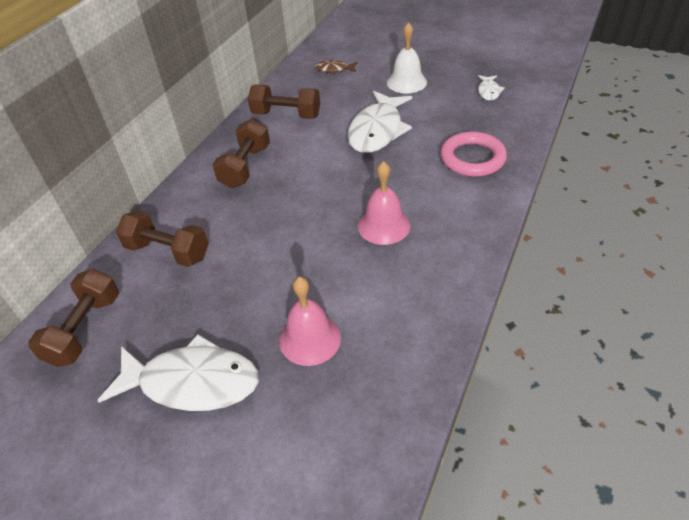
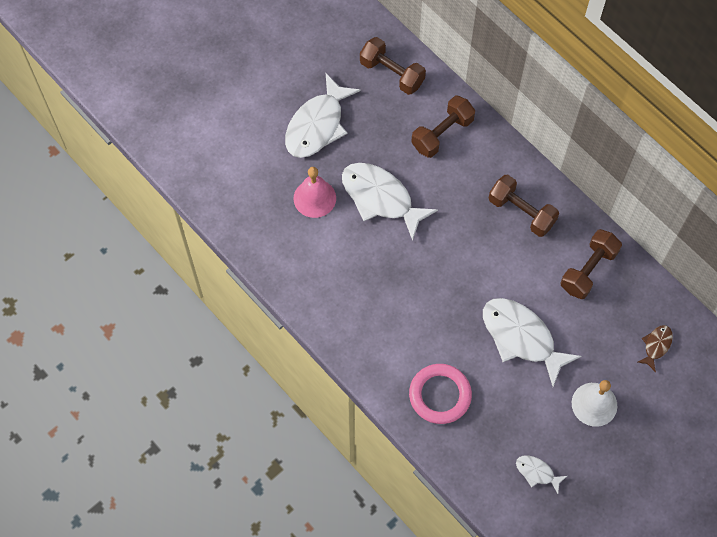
camera: 110 degrees right, 20 degrees up
(279, 274) = (381, 198): none -> white fish
(383, 226) = (393, 286): pink bell -> none

